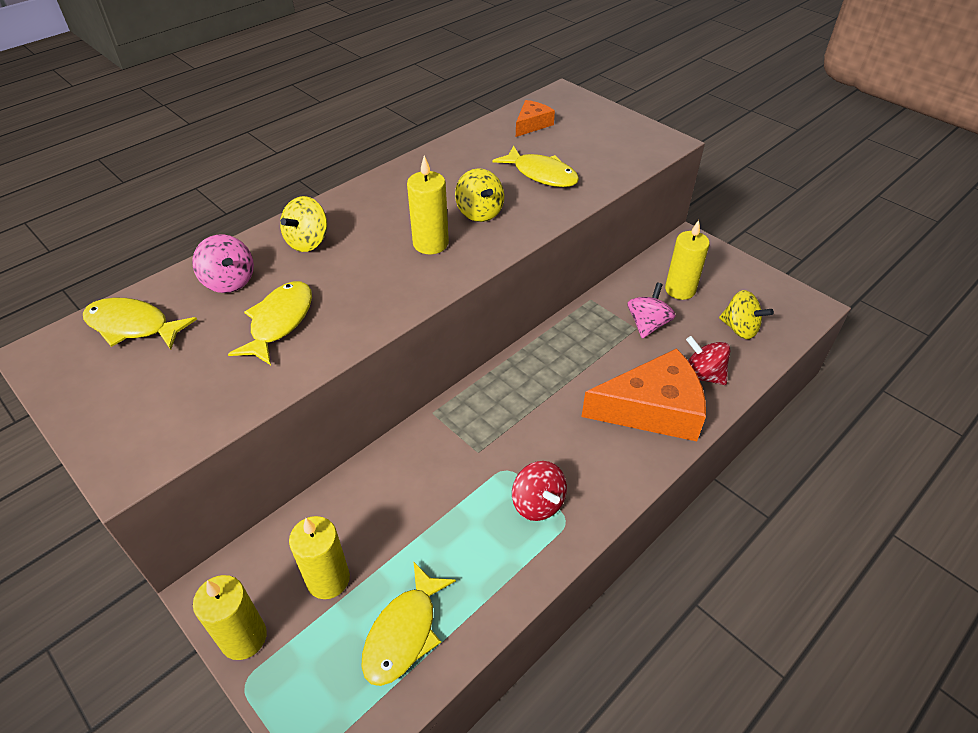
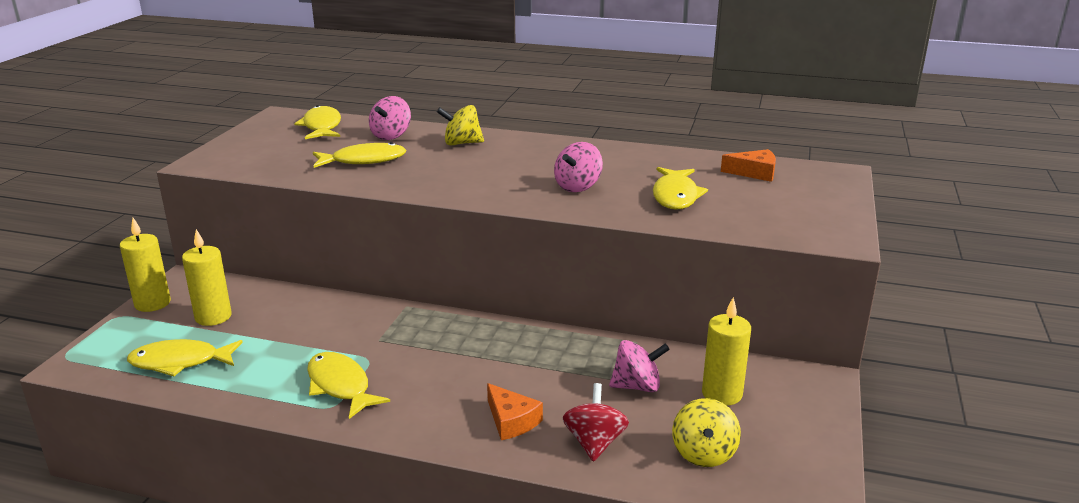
camera: 60 degrees right, 20 degrees down
(430, 244) = (510, 180): yellow candle -> none
(479, 213) = (578, 187): yellow spinning top -> pink spinning top
(537, 503) = (340, 386): red spinning top -> yellow fish
(653, 409) = (511, 421): orange cheese -> orange cheese, size x0.49

